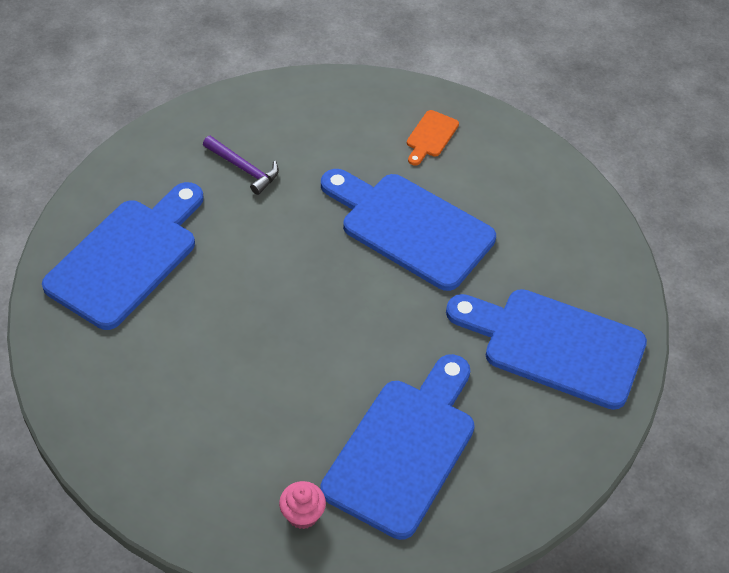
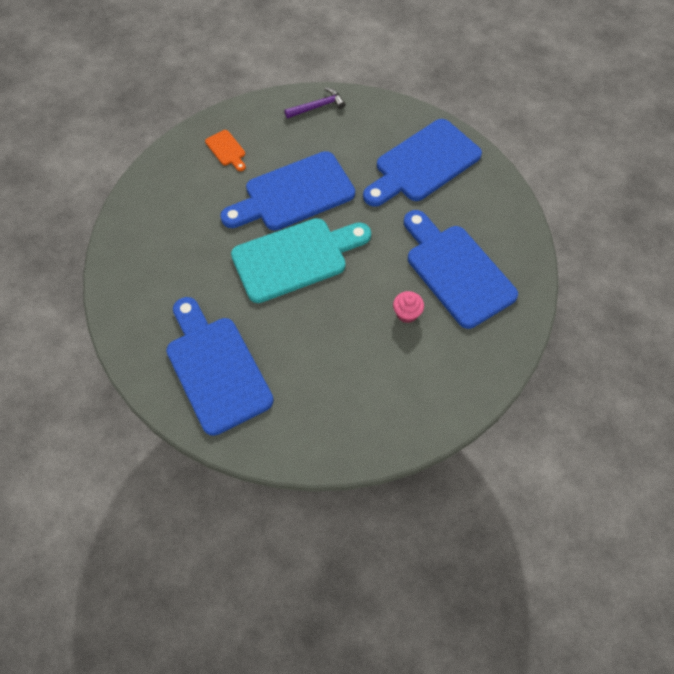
camera: 60 degrees left, 10 degrees up
(244, 168) = (182, 265): purple hammer -> purple hammer (317, 106)
(302, 515) = (476, 344): pink cupcake -> pink cupcake (407, 313)
(317, 268) = (295, 258): none -> turquoise cutting board

